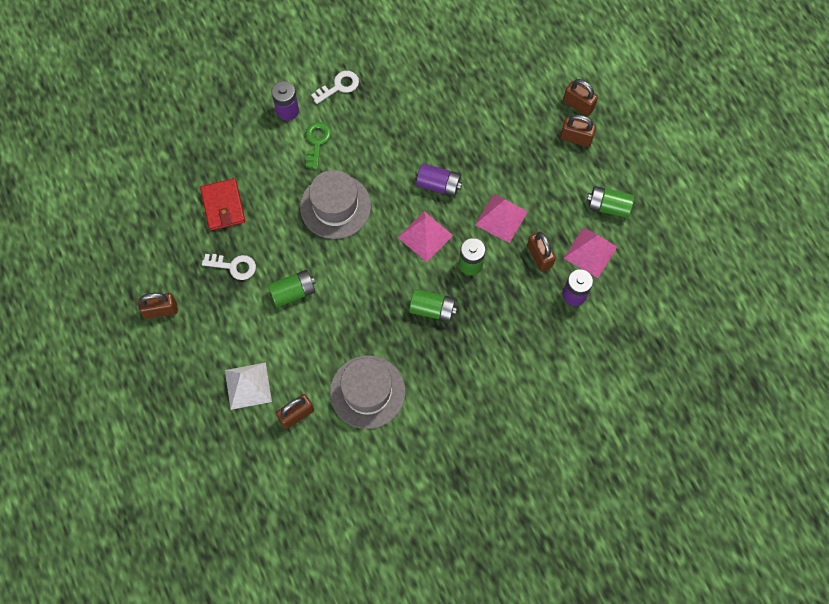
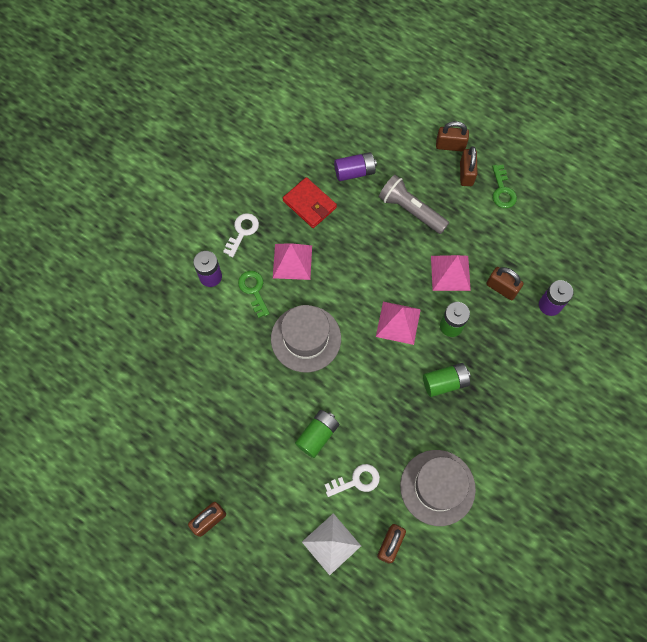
camera: 30 degrees left, 0 degrees up
(223, 206) = (206, 392): red wallet -> red wallet (309, 204)
(234, 266) = (250, 442): white key -> white key (356, 481)
(438, 185) = (381, 272): purple battery -> purple battery (354, 172)
(502, 144) = (411, 210): none -> grey flashlight
(576, 138) = (466, 174): brown padlock -> brown padlock turned 75 degrees counterclockwise
(590, 252) = (539, 263): pink pyramid -> pink pyramid (292, 261)
(600, 170) = (502, 190): none -> green key
(608, 206) = (528, 217): green battery -> none

